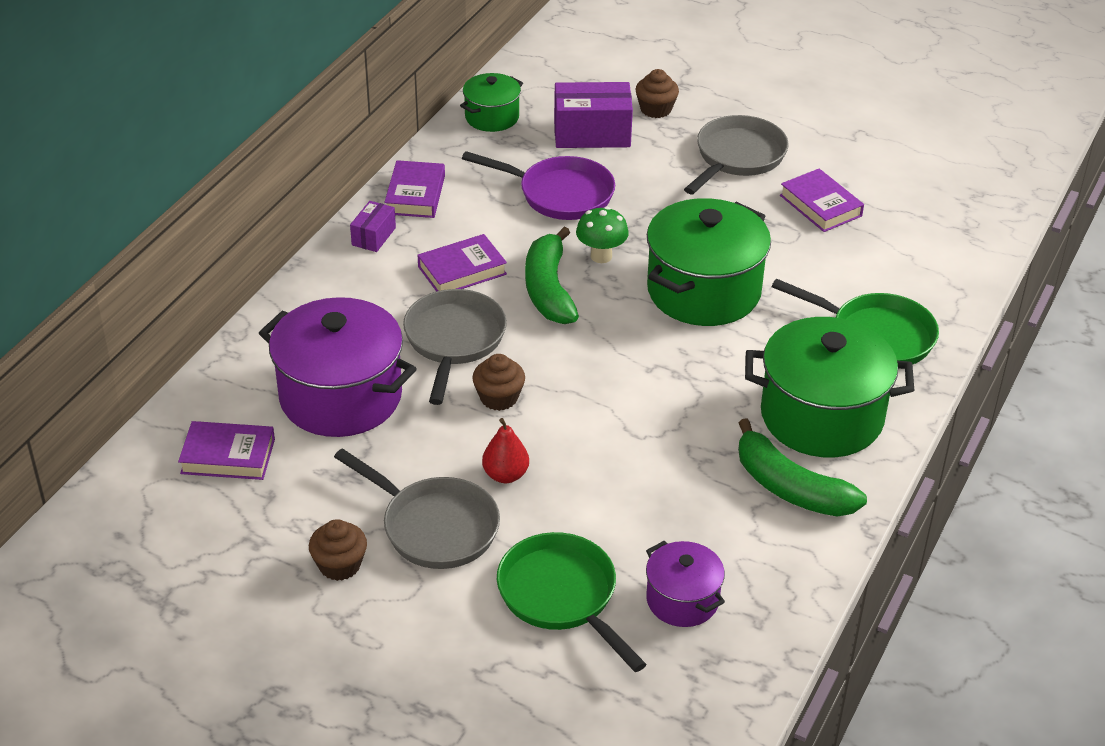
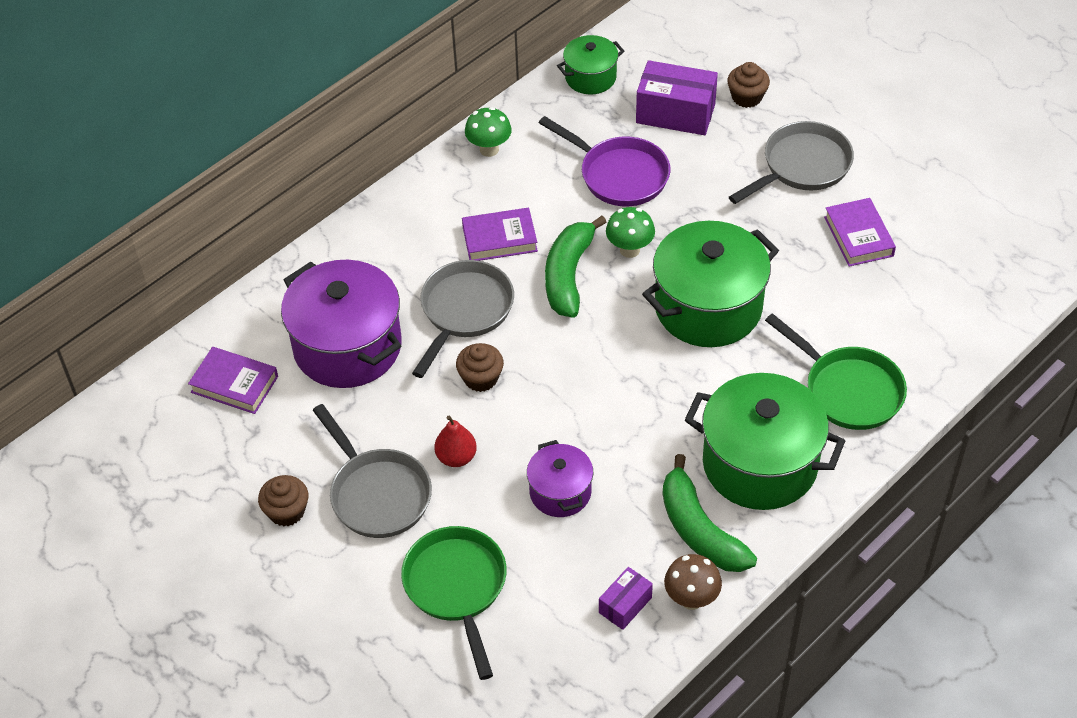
camera: 20 degrees right, 10 degrees up
(373, 236) = (436, 187): purple box -> purple box (625, 605)
(415, 195) = (489, 149): purple book -> green mushroom
(682, 600) = (557, 617): purple pot -> purple pot (560, 492)
(812, 552) = (691, 599): none -> brown mushroom

